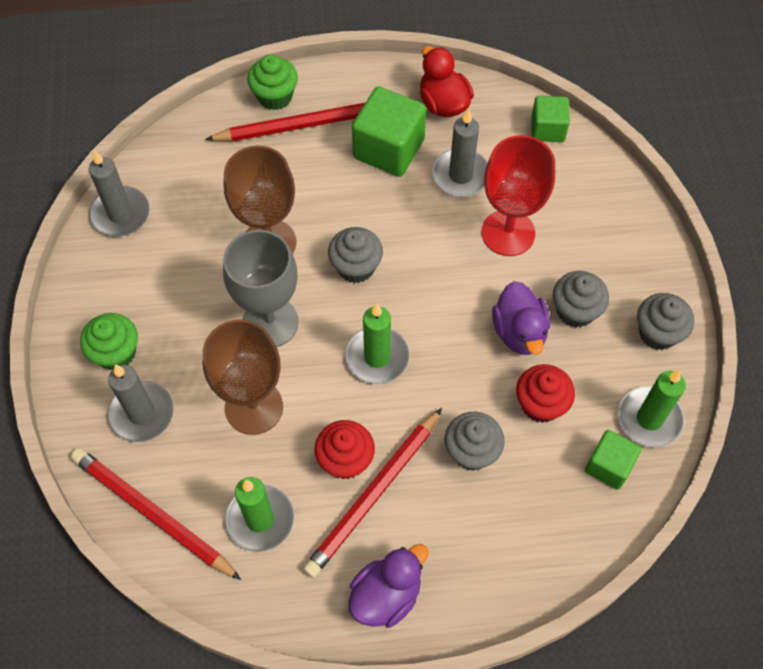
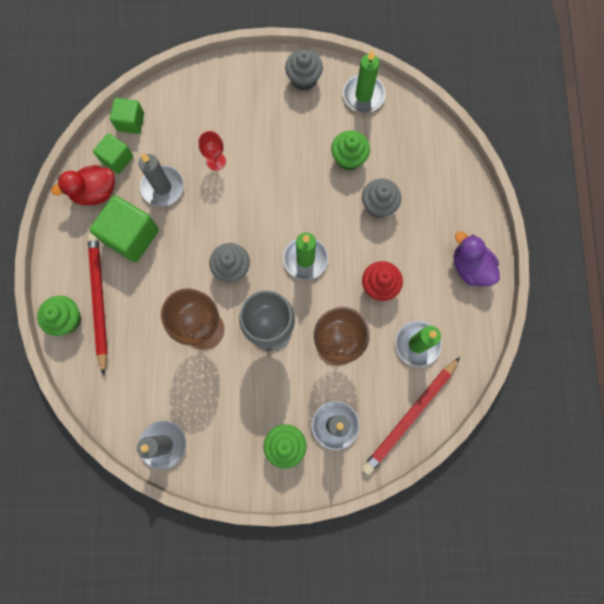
camera: 85 degrees left, 15 degrees up
(374, 494) = (404, 269): red pencil -> none
(508, 233) = (216, 161): red goblet -> red goblet, size x0.50
(519, 332) = (295, 164): purple duck -> none
(540, 404) = (348, 158): red cupcake -> green cupcake
(575, 311) = (282, 127): grey cupcake -> none
(609, 466) = (393, 124): green cube -> green cube (117, 159)

